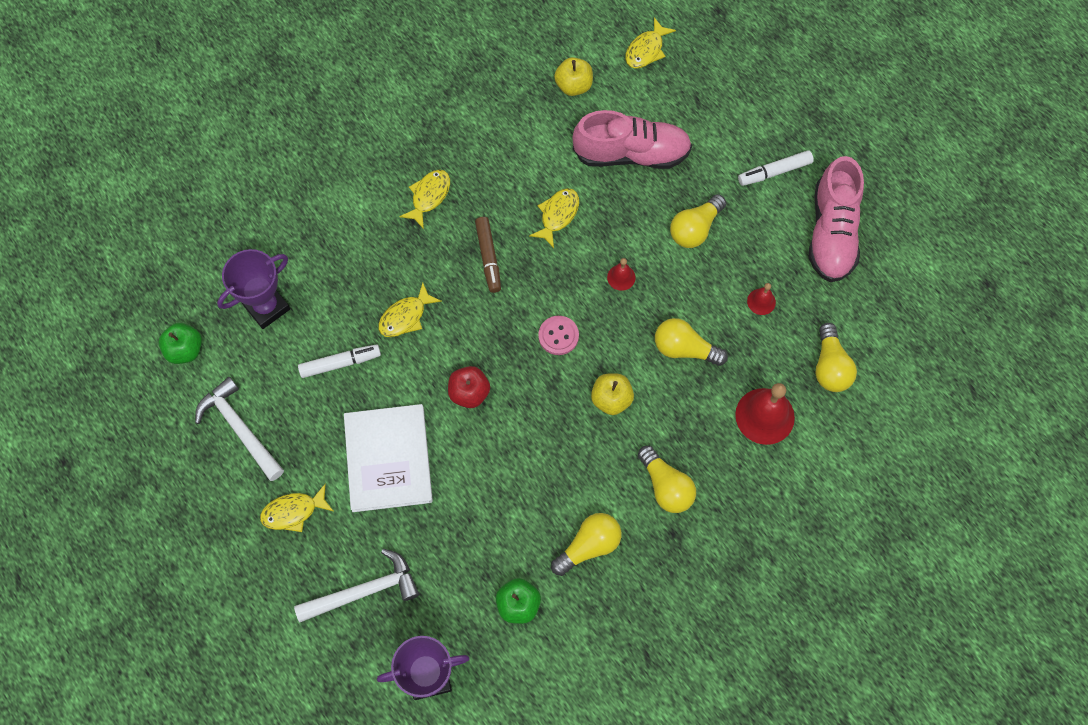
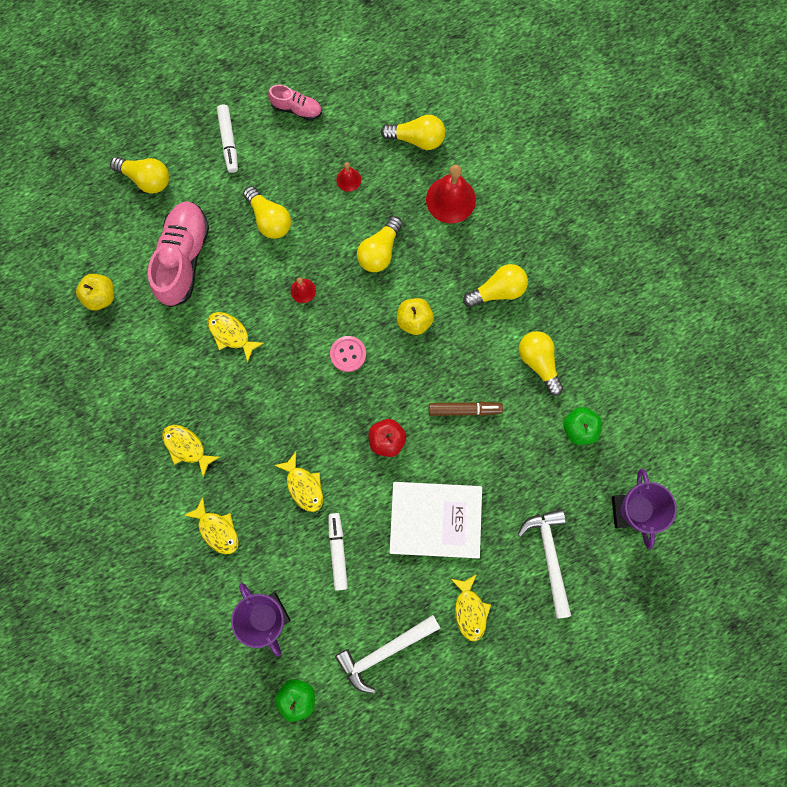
camera: 80 degrees left, 10 degrees up
(488, 257) = (260, 402): brown marker -> brown marker (464, 409)
(646, 50) = (79, 224): yellow fish -> yellow fish (217, 529)
(711, 101) = (146, 178): none -> yellow light bulb
(831, 233) = (297, 108): pink shoe -> pink shoe, size x0.52

